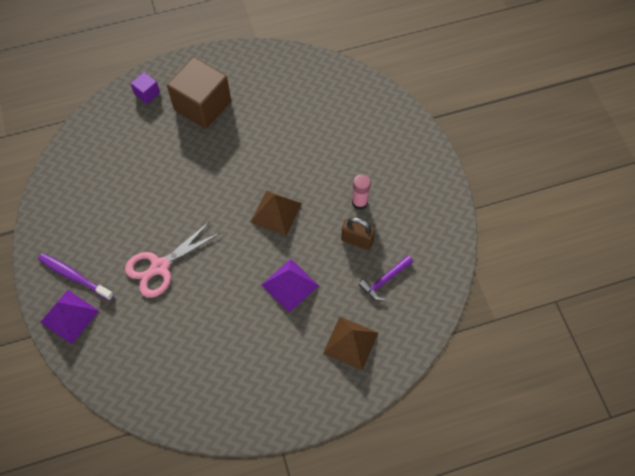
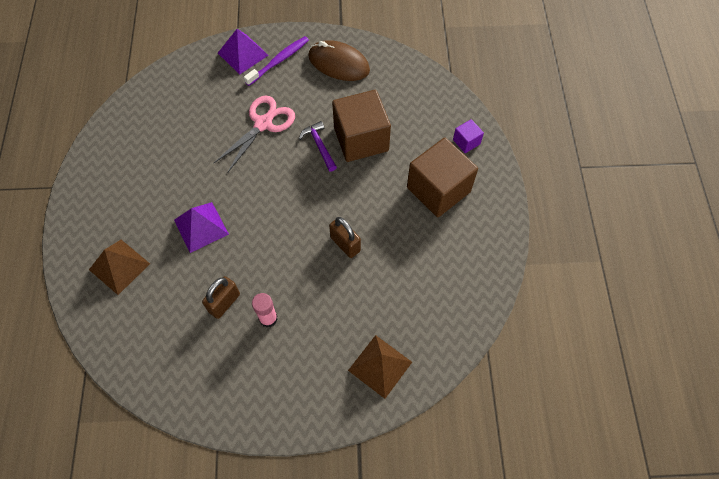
camera: 105 degrees right, 0 degrees up
(69, 218) = (339, 63): none -> brown mouse
(160, 267) = (263, 124): pink scissors -> pink scissors turned 60 degrees clockwise
(161, 176) = (361, 139): none -> brown cube
(274, 163) = (345, 244): none -> brown padlock
(276, 212) = (285, 232): brown pyramid -> brown pyramid (380, 366)
(385, 280) = (169, 318): purple hammer -> purple hammer (319, 146)

